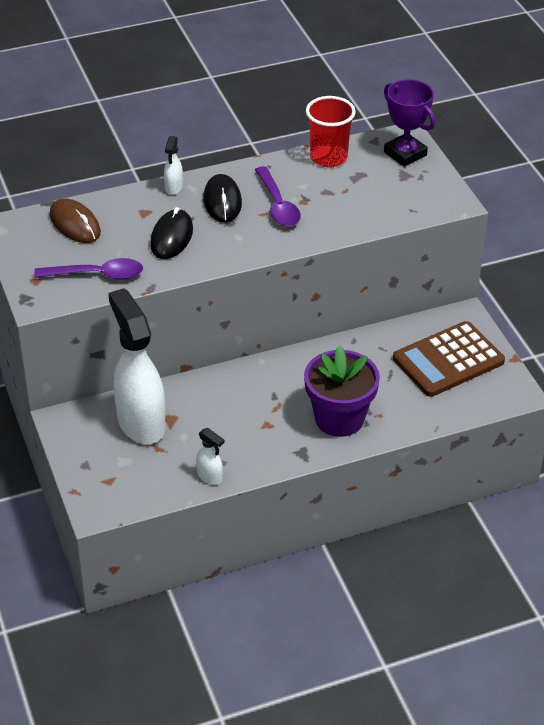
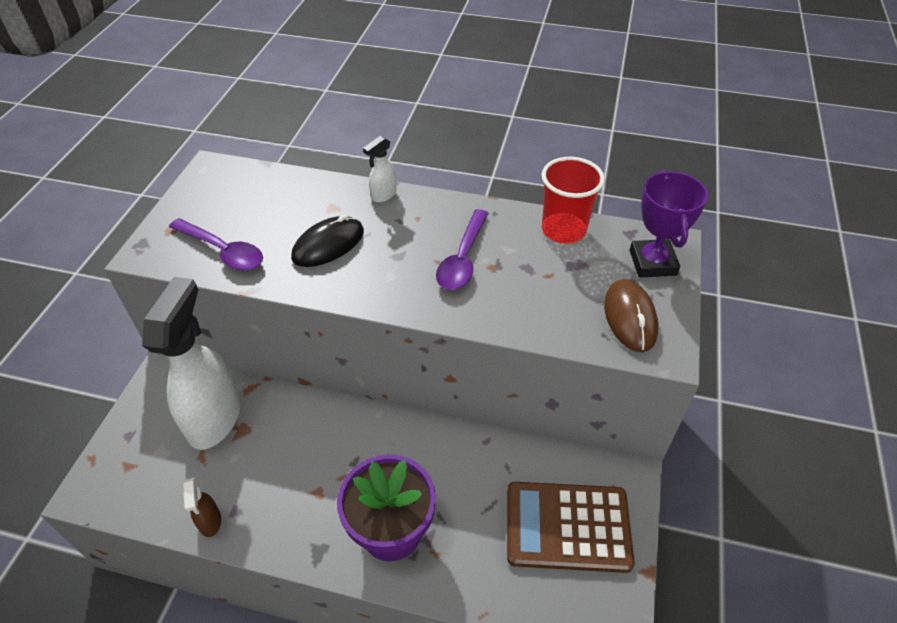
camera: 35 degrees right, 5 degrees up
(75, 224) = (262, 192): brown mouse -> brown mouse (630, 317)
(210, 477) = (210, 522): white spray bottle -> brown spray bottle
(222, 201) = (413, 230): black mouse -> none

